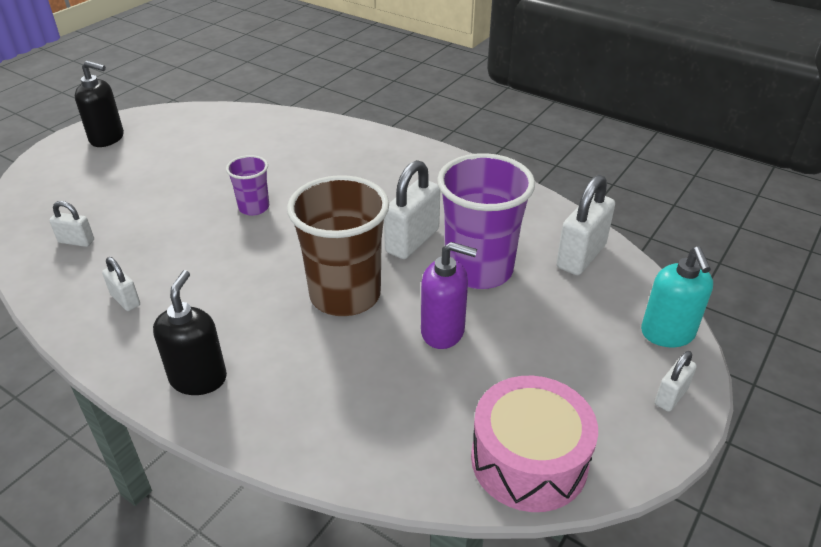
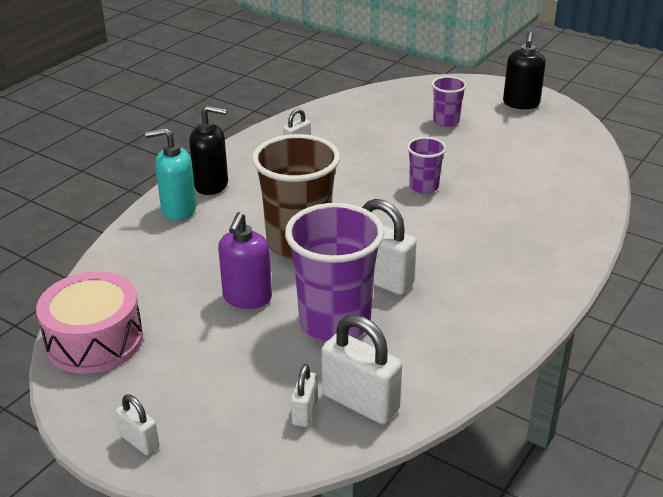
camera: 90 degrees right, 5 degrees down
(76, 241) = (367, 116): white padlock -> white padlock (305, 412)
(121, 186) = (446, 121): none -> purple cup
(667, 334) = (226, 456): turquoise soap dispenser -> turquoise soap dispenser (178, 210)

